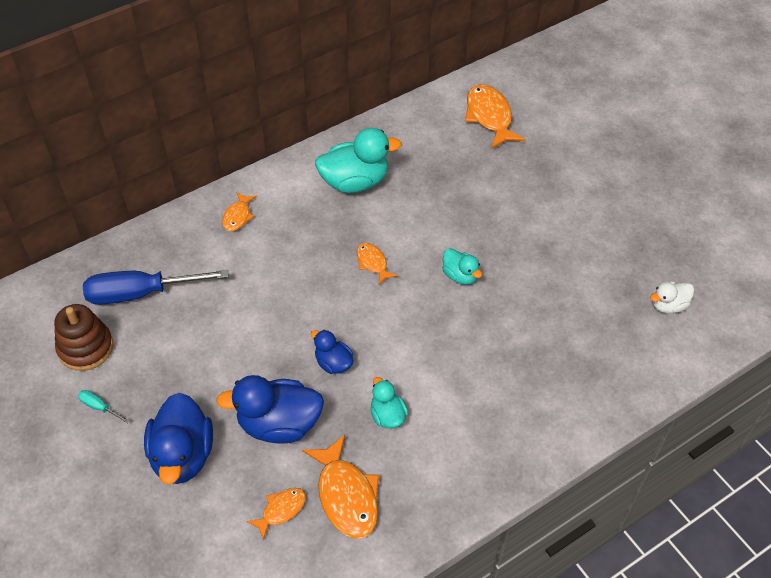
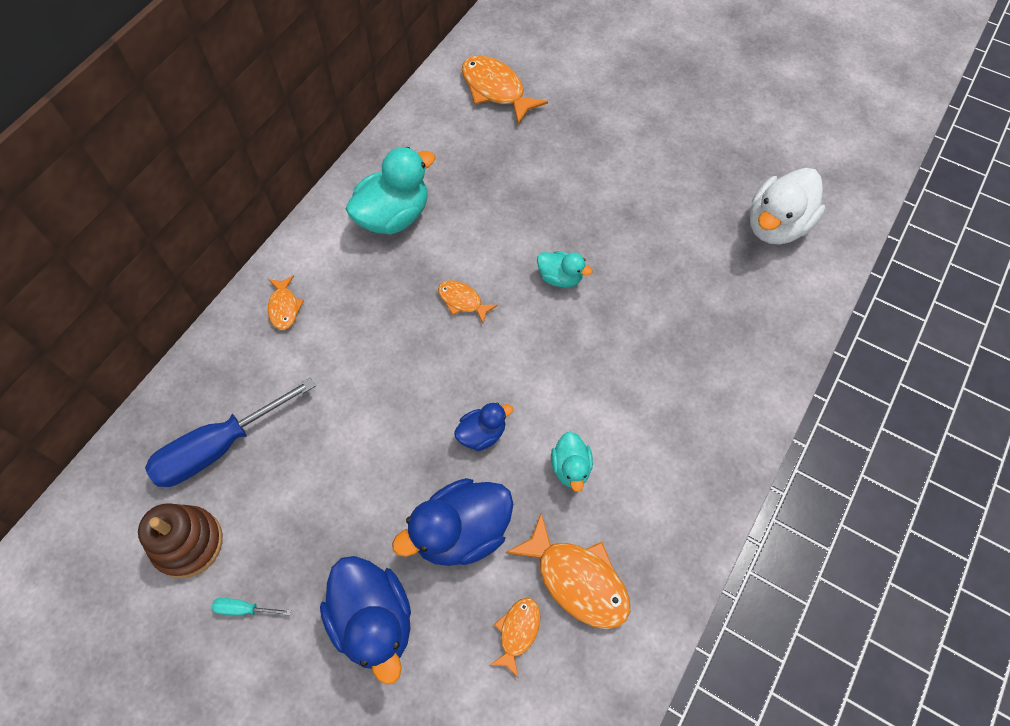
camera: 25 degrees left, 10 degrees up
(333, 363) = (482, 434): blue duck -> blue duck turned 135 degrees clockwise
(387, 415) = (571, 468): turquoise duck -> turquoise duck turned 135 degrees counterclockwise
(668, 305) = (776, 225): white duck -> white duck, size x1.85

